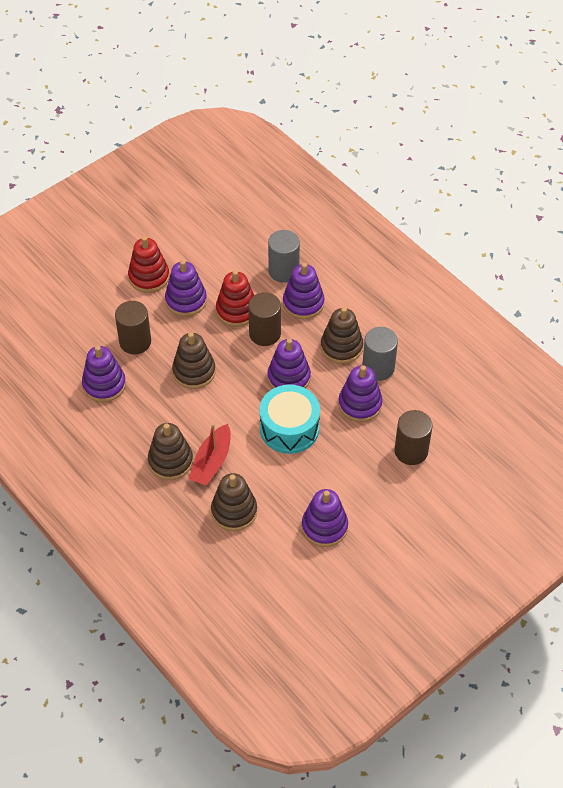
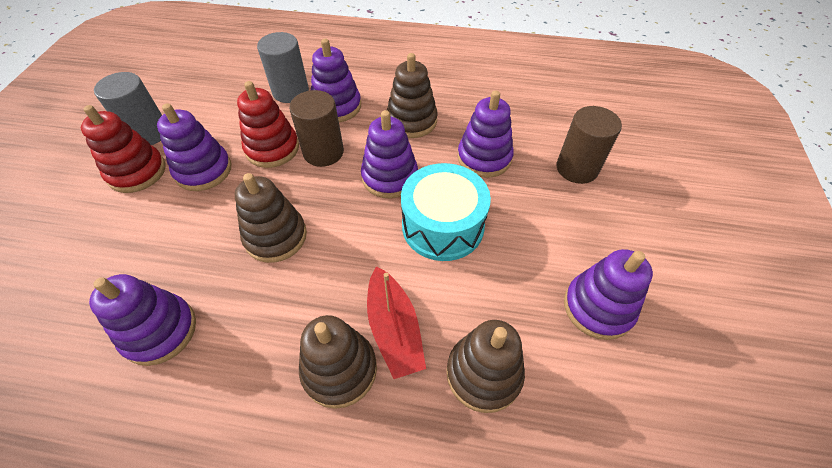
camera: 40 degrees left, 0 degrees up
(135, 342) = (169, 250): brown cylinder -> none
(378, 368) = (464, 118): grey cylinder -> grey cylinder (149, 133)

